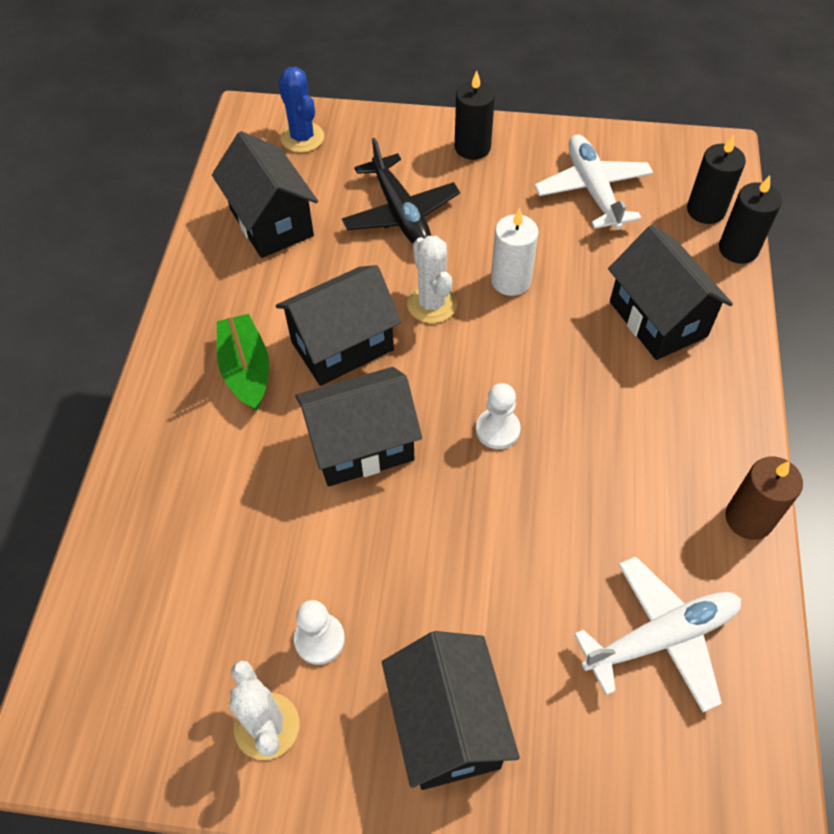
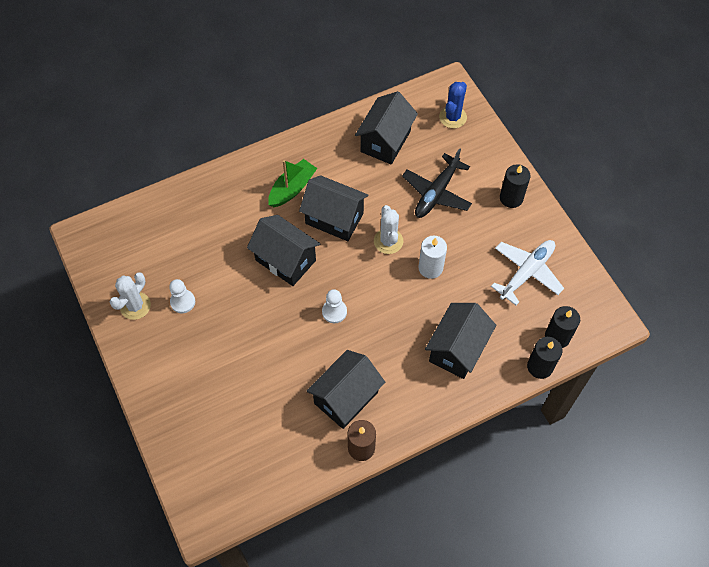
camera: 55 degrees right, 5 degrees up
(432, 304) = (388, 241): white cactus -> white cactus turned 45 degrees counterclockwise
(447, 725) = (177, 372): black house -> black house (346, 398)
(661, 637) = (271, 437): white plane -> none

